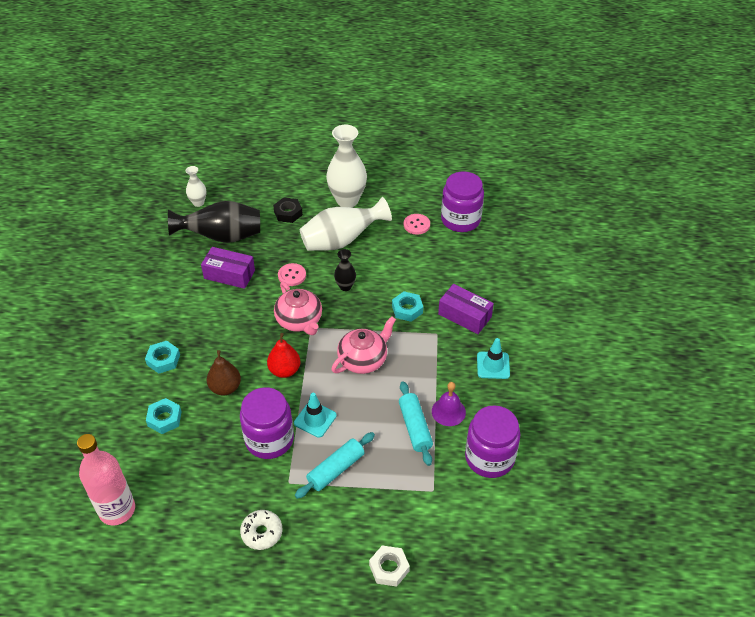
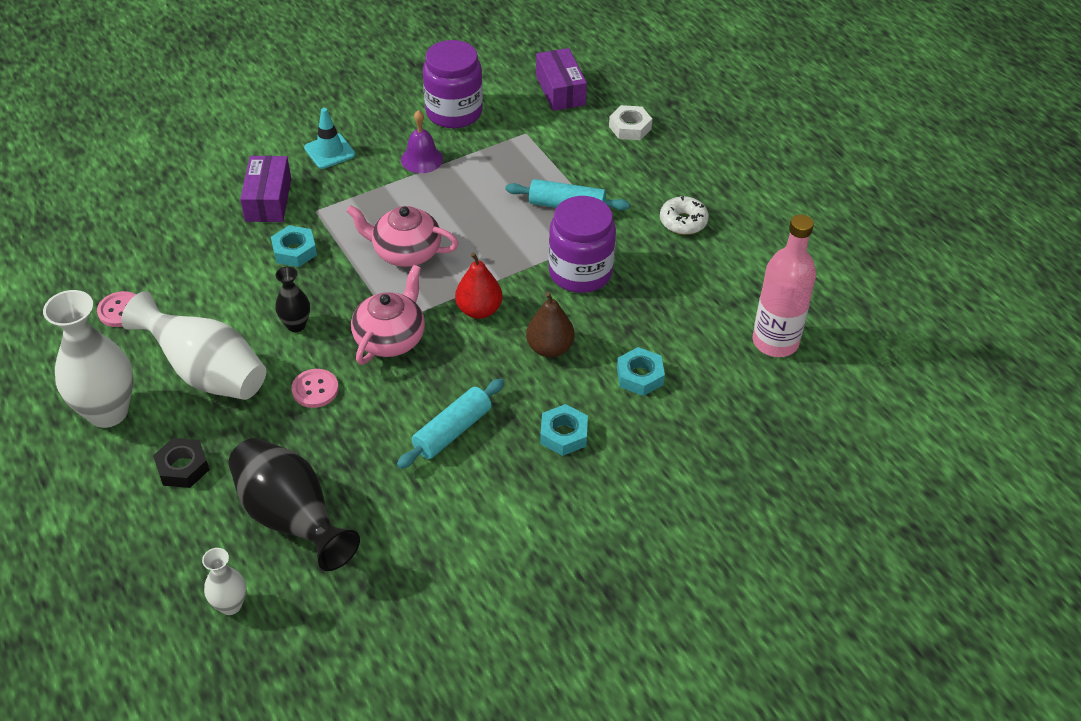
camera: 125 degrees left, 0 degrees up
(229, 274) = (363, 460): purple box -> purple box (560, 90)
(315, 419) = (522, 250): turquoise traffic cone -> none
(415, 427) = (463, 174): turquoise rolling pin -> turquoise rolling pin (452, 431)
(460, 220) = (81, 272): purple jar -> none

